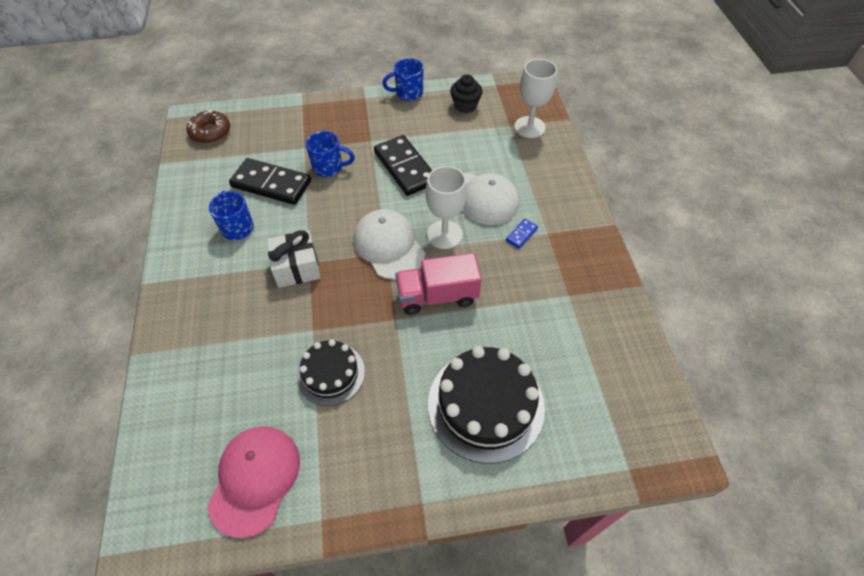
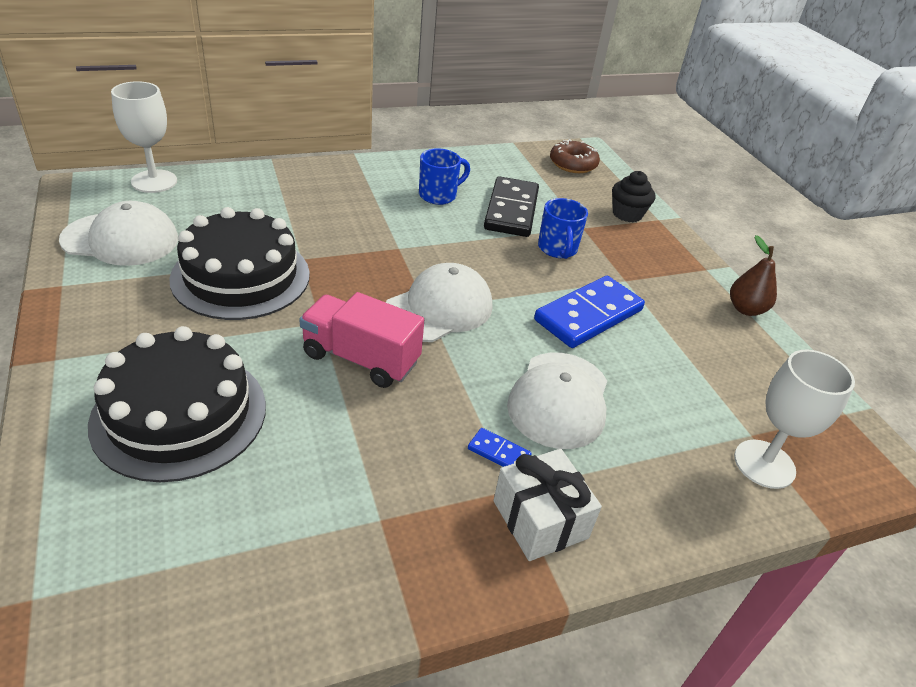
camera: 75 degrees right, 15 degrees down
(255, 479) = (120, 239): pink cap -> white cap
(297, 268) = (389, 240): white gift -> white gift (540, 519)
(331, 373) = (241, 276): black cake -> black cake, size x1.67
(405, 167) = (588, 315): black domino -> blue domino
(408, 93) = (745, 309): blue mug -> brown pear
(437, 296) = (361, 358): pink truck -> pink truck turned 45 degrees counterclockwise
(444, 234) = (473, 361): white goblet -> white goblet (154, 181)
(465, 106) = (762, 375): black cupcake -> black cupcake (627, 214)

